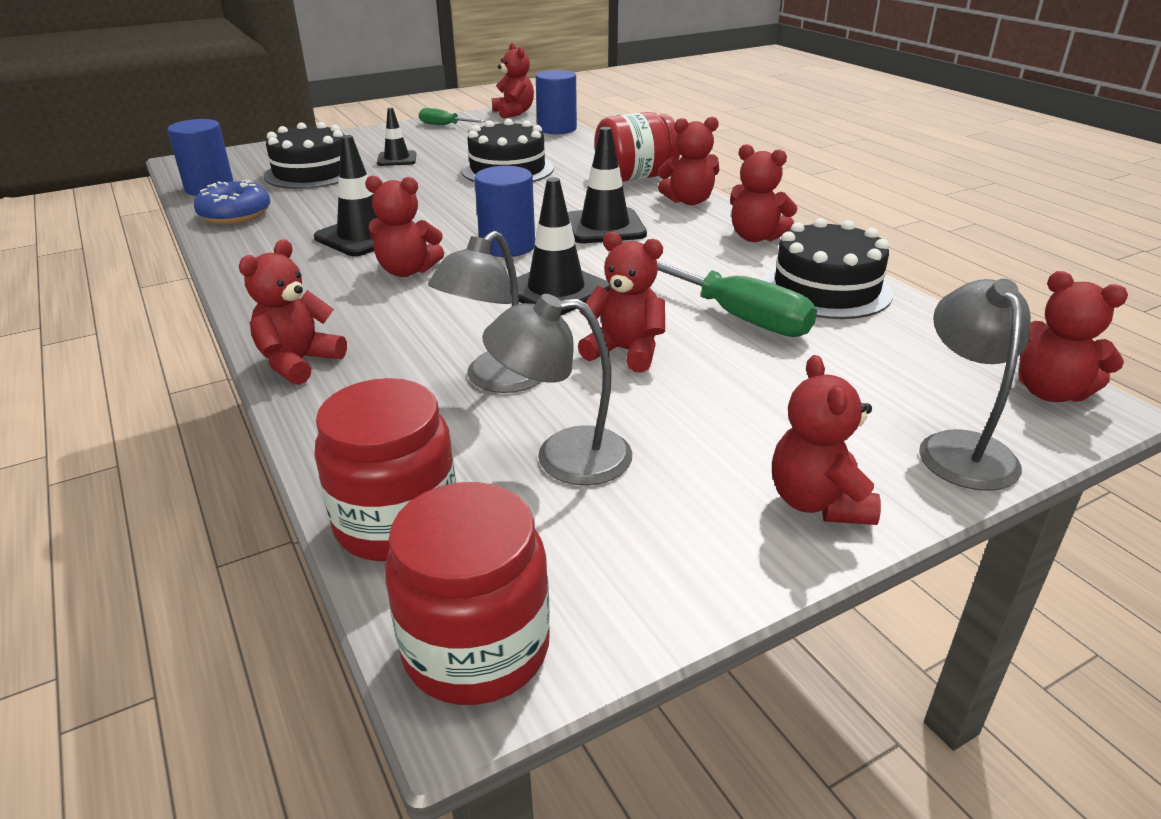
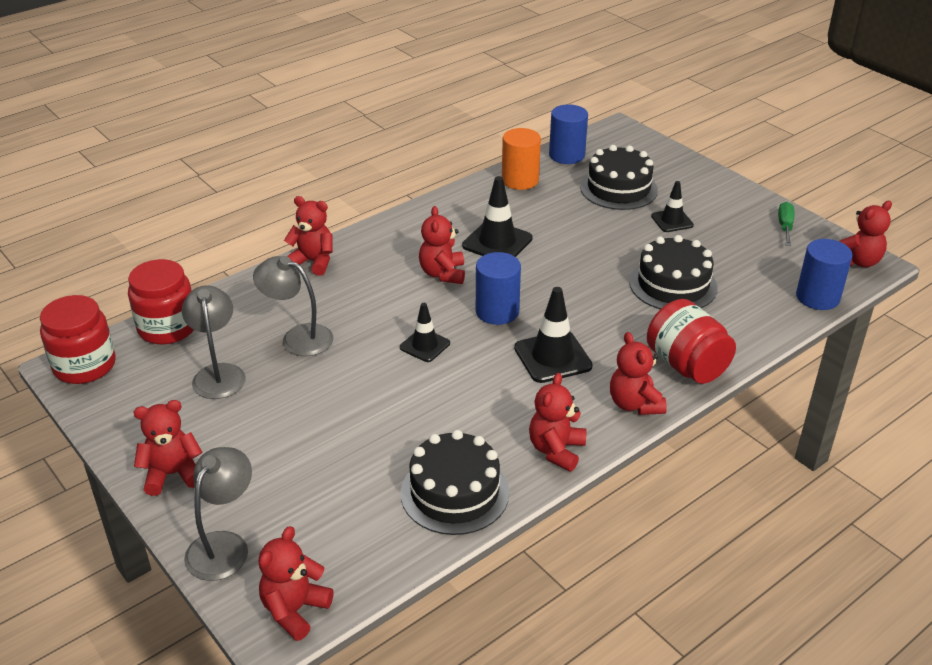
camera: 80 degrees right, 5 degrees up
(235, 215) = (520, 180): blue donut -> orange cylinder
(556, 290) = (425, 345): black traffic cone -> black traffic cone, size x0.62
(625, 351) = (337, 387): red teddy bear -> none
(739, 317) = (395, 441): green screwdriver -> none
(960, 448) = (224, 545): grey lamp -> grey lamp turned 60 degrees counterclockwise

